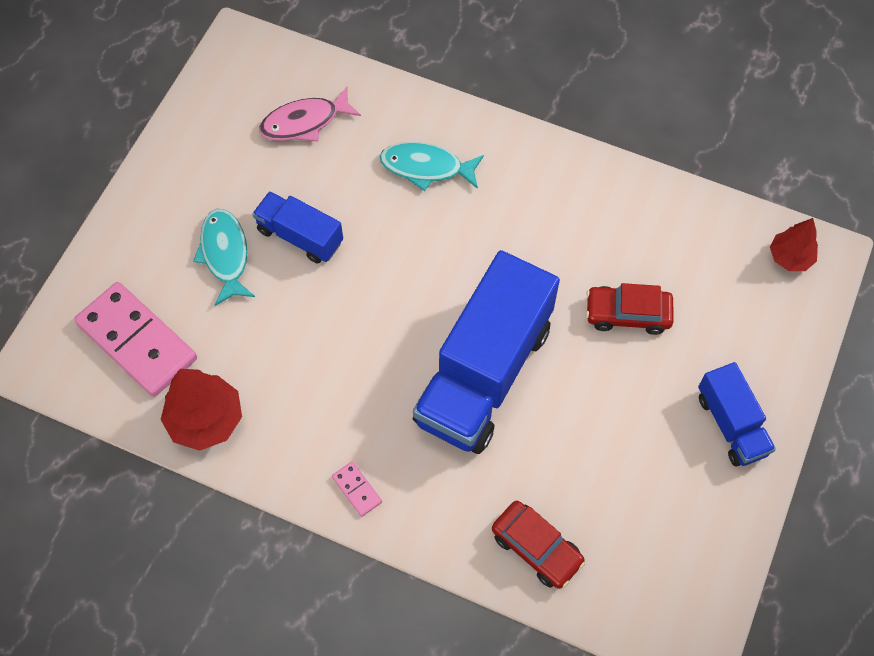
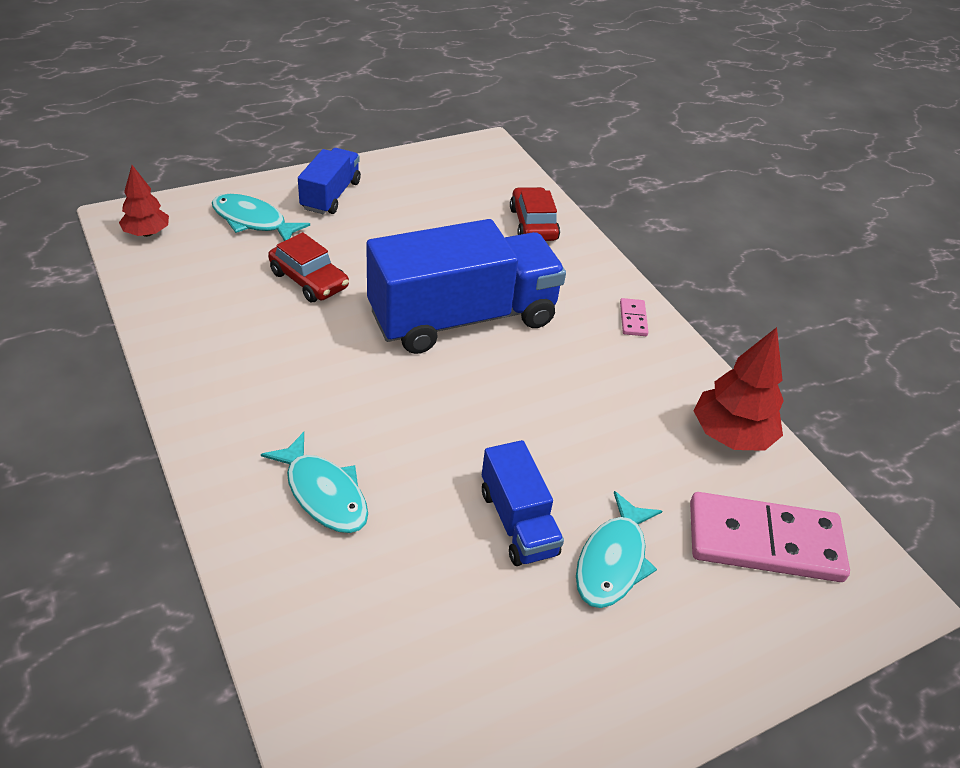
camera: 145 degrees left, 20 degrees down
(137, 341) = (764, 542): pink domino -> pink domino turned 75 degrees counterclockwise
(304, 122) = (395, 646): pink fish -> none
(743, 337) = (253, 221): none -> turquoise fish

